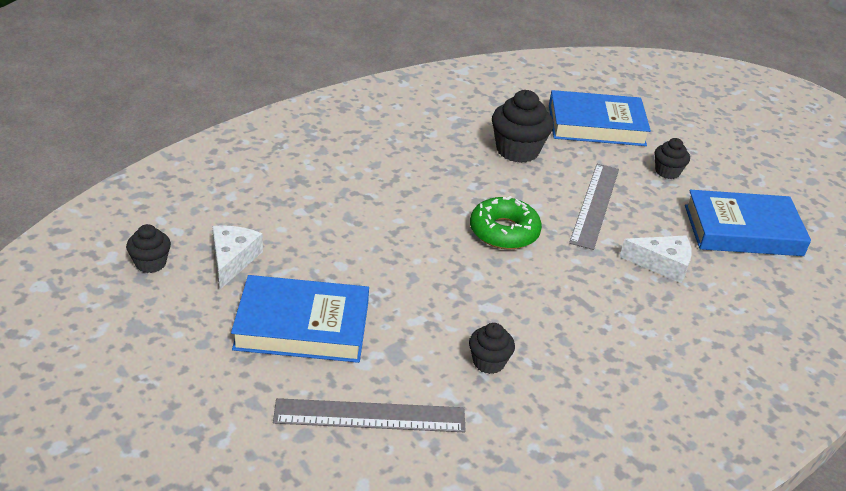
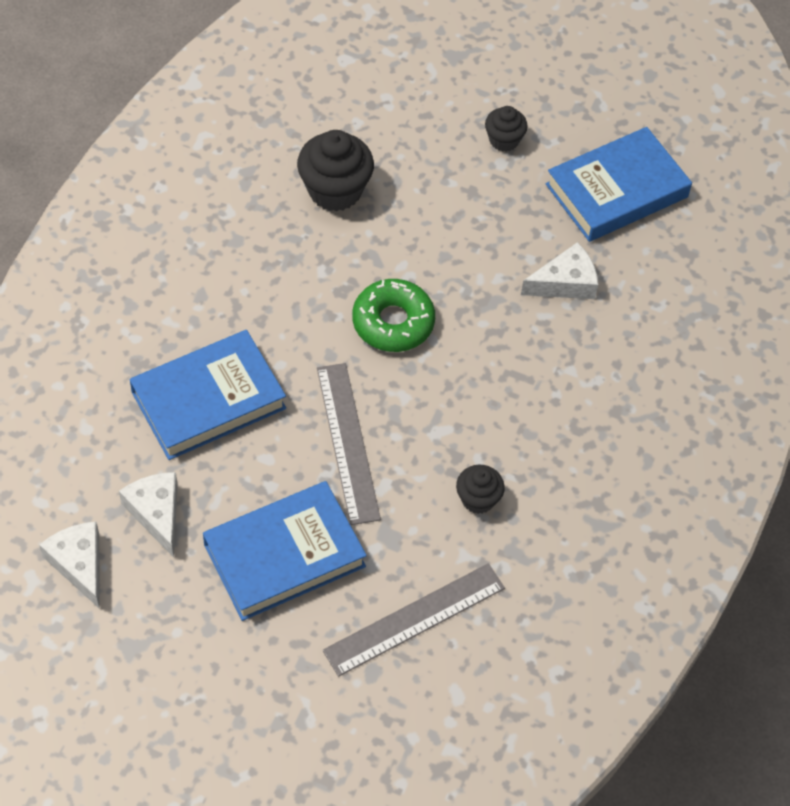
camera: 30 degrees left, 20 degrees up
(150, 263) = (79, 564): black cupcake -> white cheese
(595, 205) = (458, 232): grey ruler -> grey ruler (347, 442)
(596, 125) = (393, 102): blue book -> blue book (208, 400)

